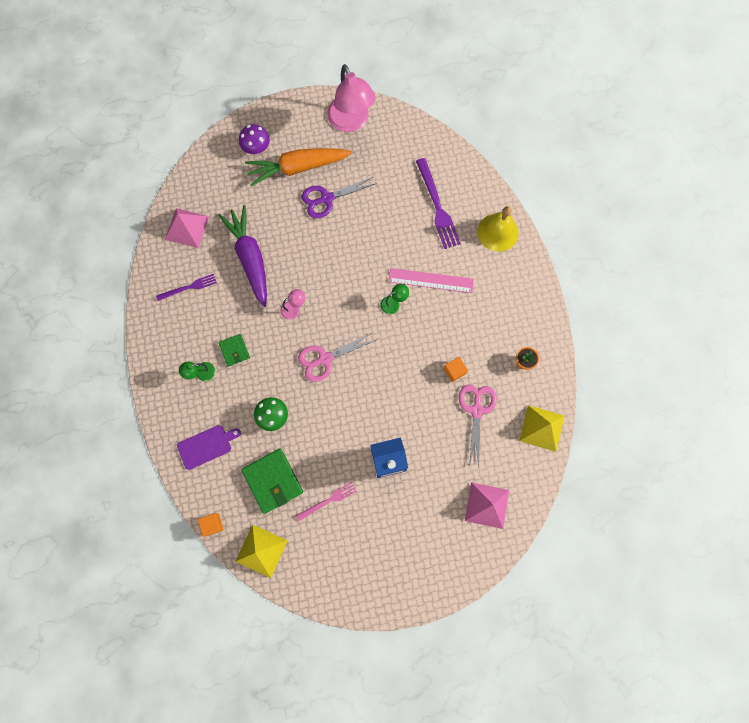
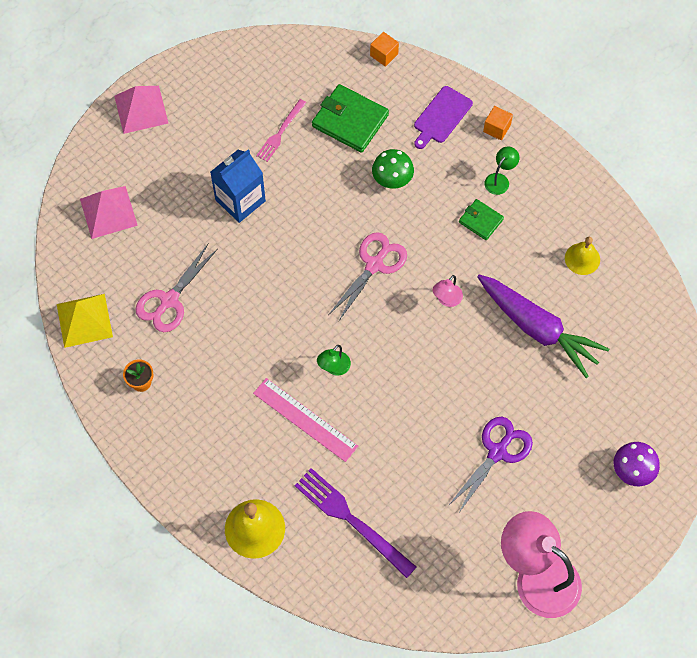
camera: 150 degrees right, 10 degrees down
(187, 227) = (638, 323): pink pyramid -> pink pyramid (141, 109)
(189, 287) = (582, 258): purple fork -> yellow bell
(261, 551) = (319, 57): yellow pyramid -> none
(297, 168) = (561, 472): orange carrot -> none
(431, 280) = (305, 419): pink ruler -> pink ruler turned 60 degrees clockwise
(454, 371) = (218, 329): orange cube -> orange cube (496, 128)
(476, 410) = (169, 300): pink scissors -> pink scissors turned 60 degrees clockwise

